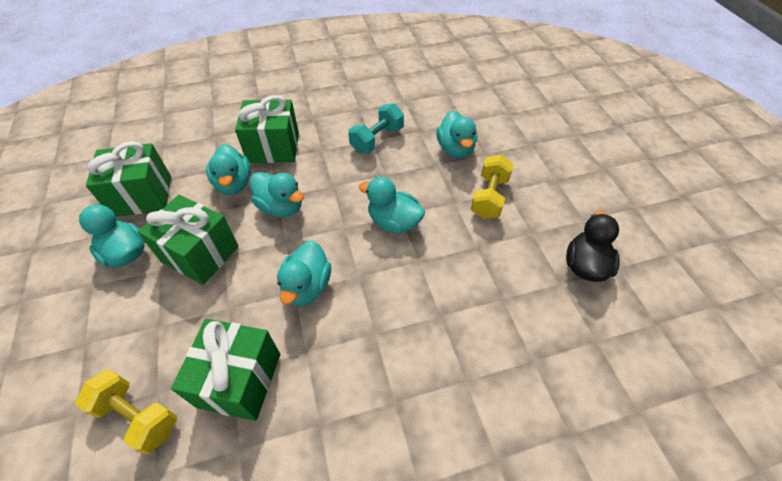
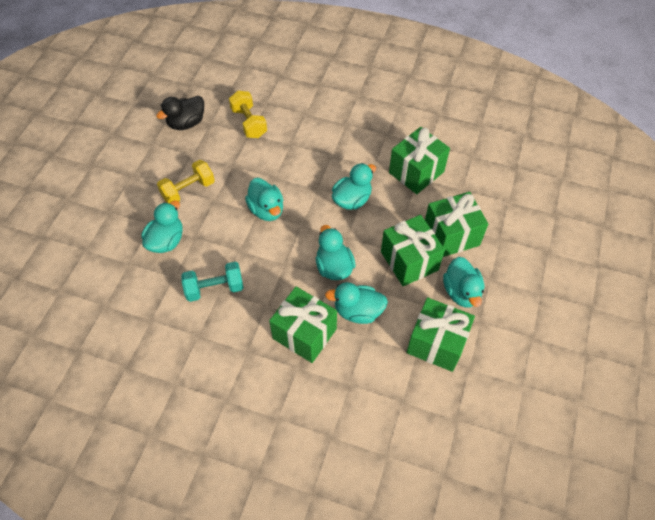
camera: 145 degrees left, 5 degrees up
(138, 416) = (475, 183): yellow dumbbell -> yellow dumbbell (249, 123)
(156, 311) = (451, 235): none -> green gift
(234, 184) = (358, 311): turquoise duck -> turquoise duck turned 105 degrees counterclockwise

